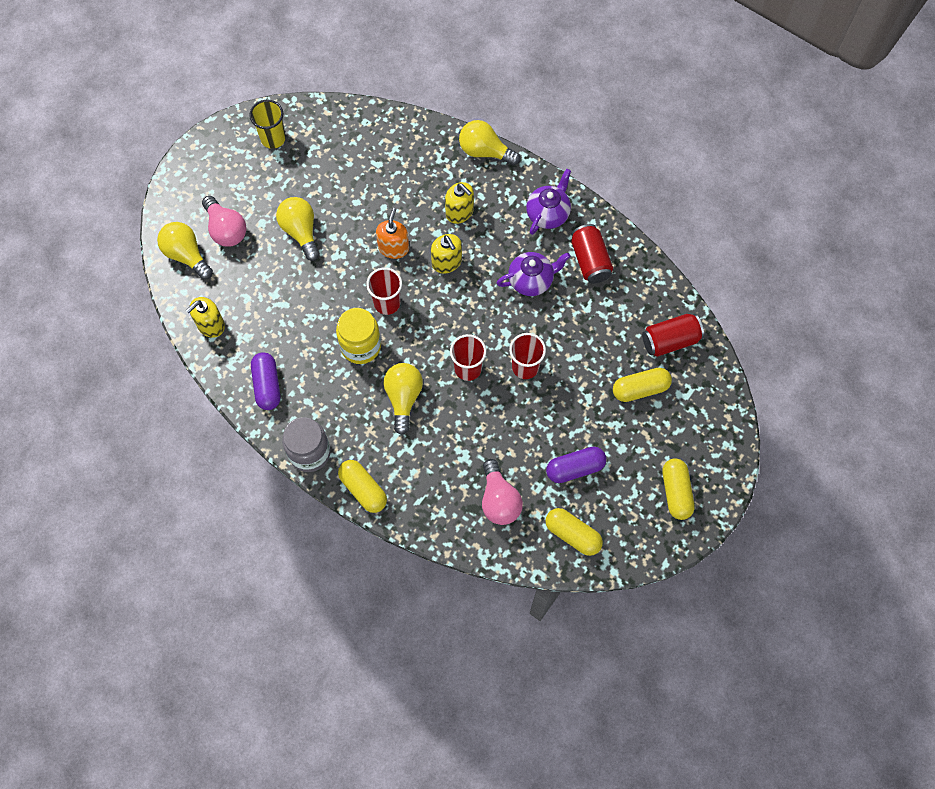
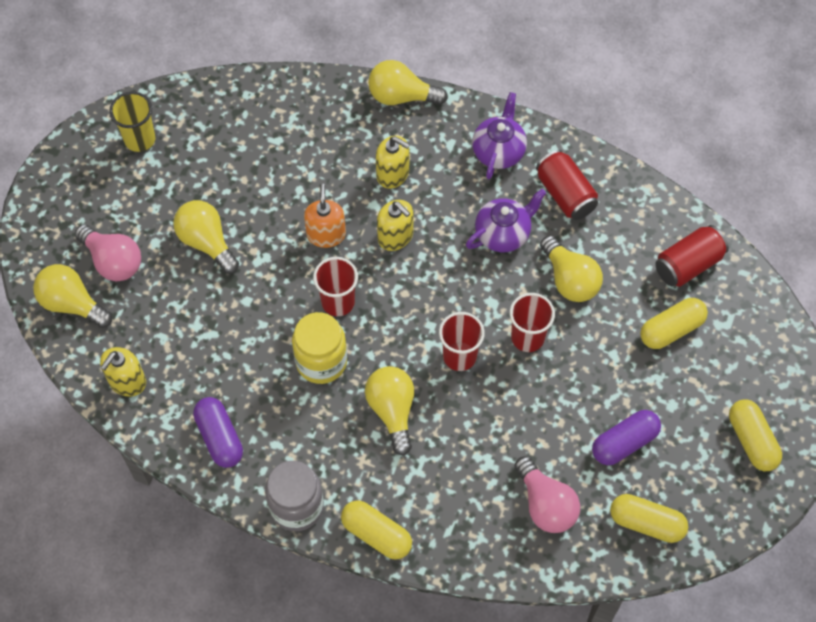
camera: 15 degrees left, 5 degrees down
(572, 329) = (569, 279): none -> yellow light bulb

